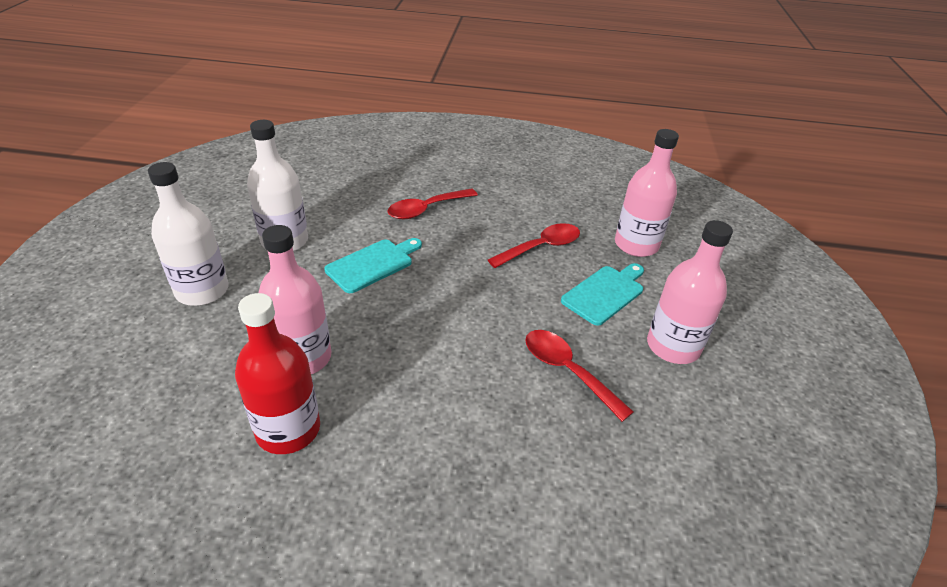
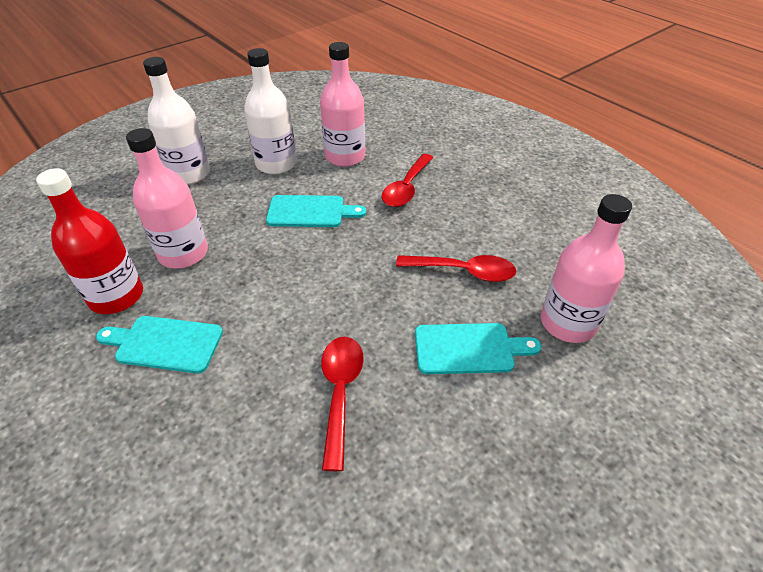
camera: 45 degrees right, 5 degrees up
(393, 432) = (165, 344): none -> turquoise cutting board
(426, 209) = (406, 188): red spoon -> red spoon turned 75 degrees counterclockwise
(673, 346) = (469, 444): pink bottle -> pink bottle (345, 157)

